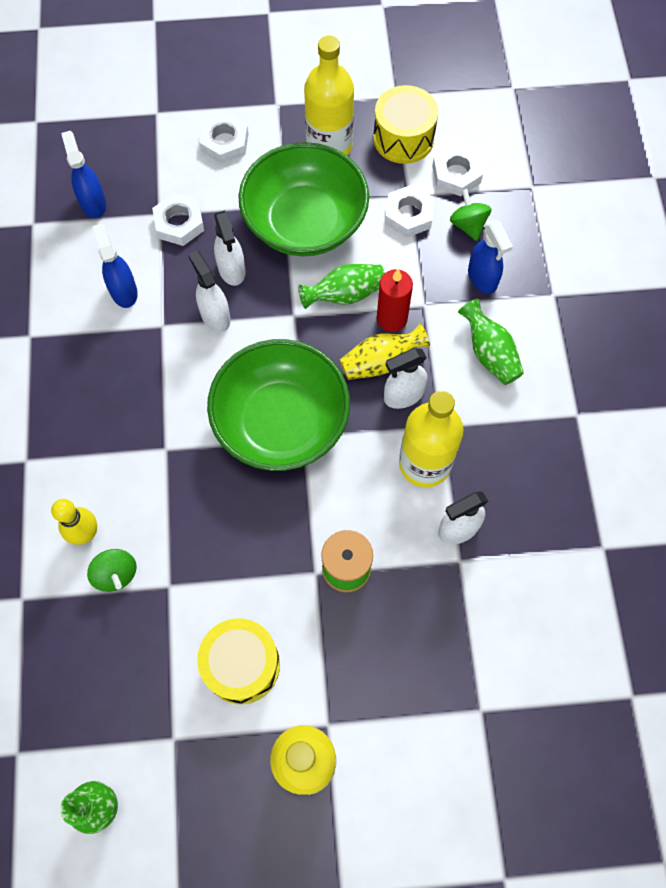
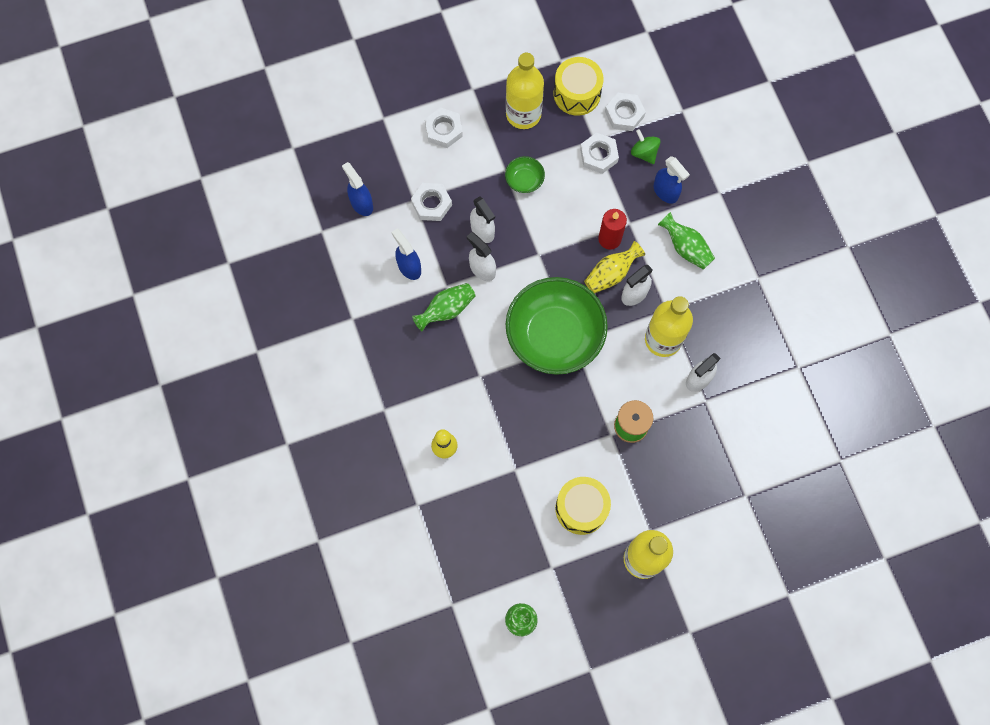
camera: 15 degrees left, 5 degrees up
(116, 574) = (476, 471): green spinning top -> none
(305, 222) = (524, 180): green bowl -> green bowl, size x0.41
(345, 294) = (571, 229): green vase -> green vase (446, 310)

